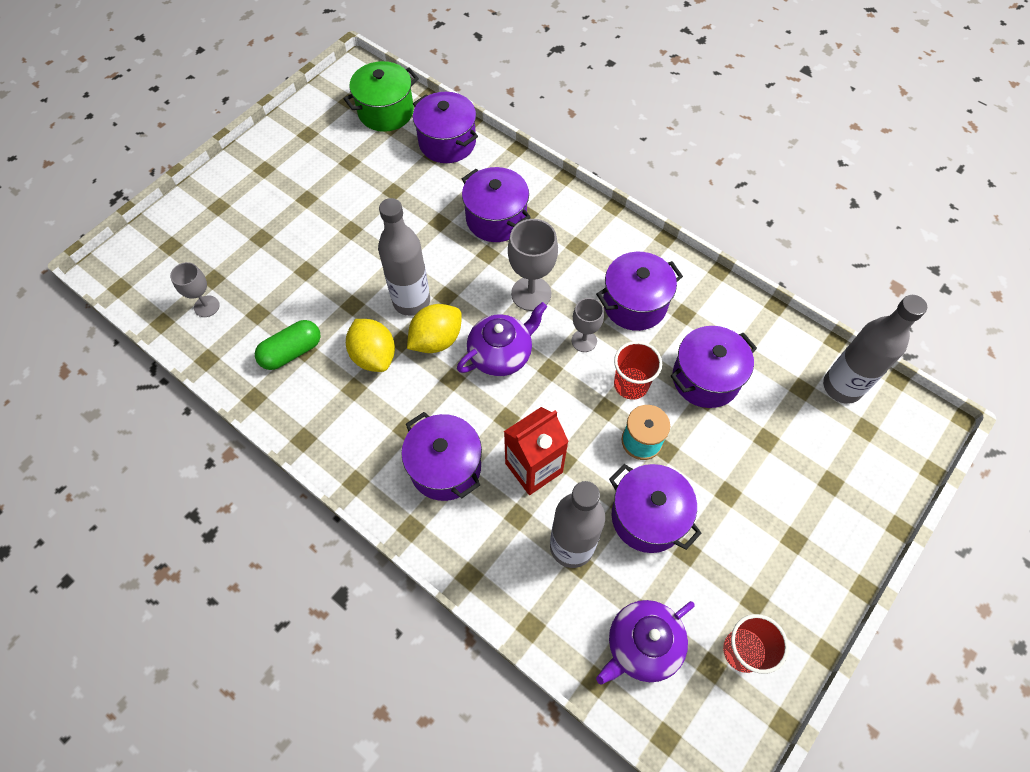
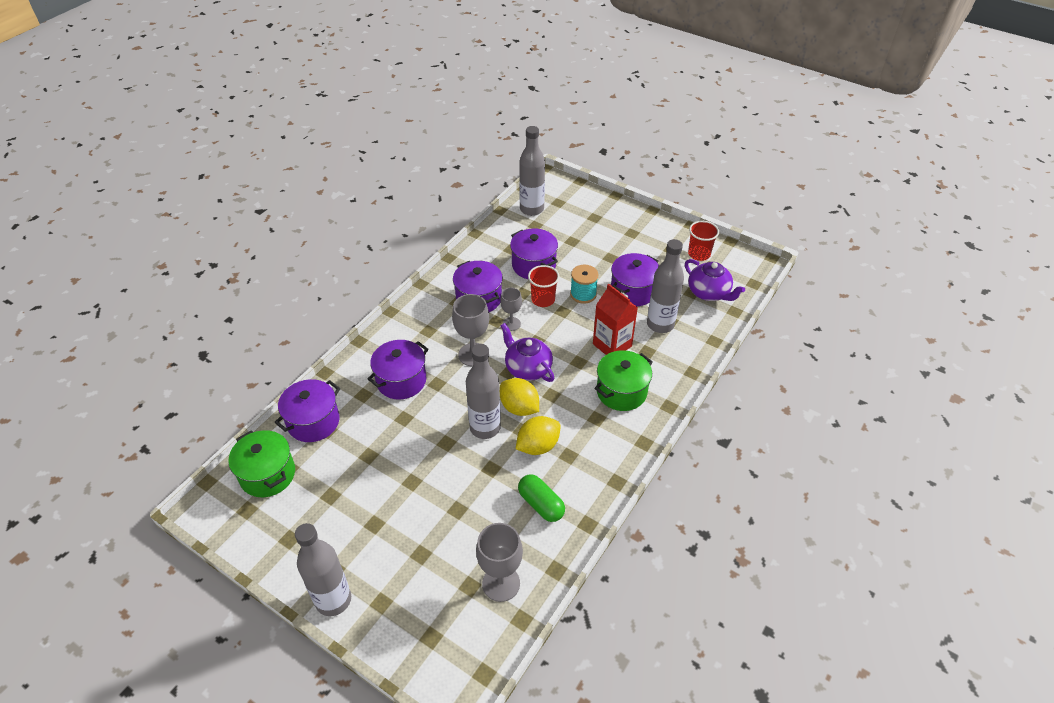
camera: 95 degrees left, 15 degrees down
(206, 306) = (501, 583): grey goblet -> grey goblet, size x1.62
(232, 170) = (333, 600): none -> grey bottle
(445, 467) = (621, 392): purple pot -> green pot

